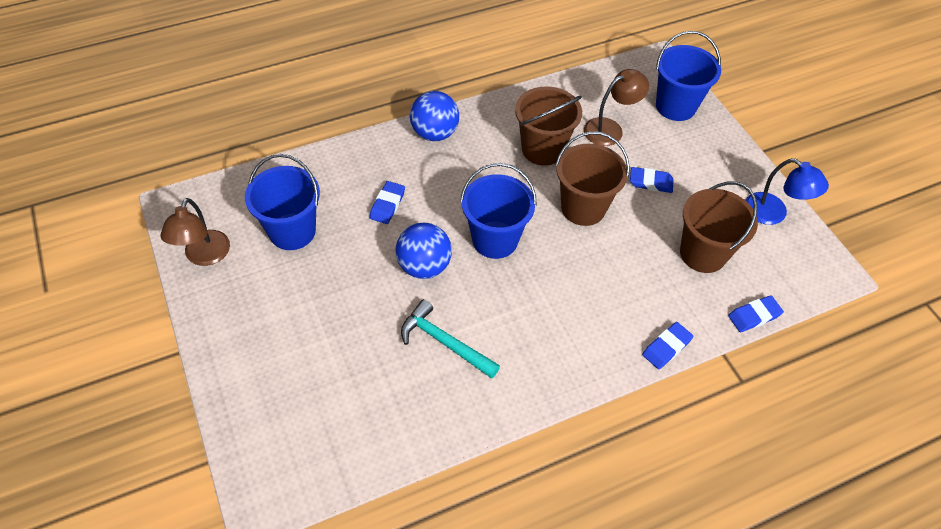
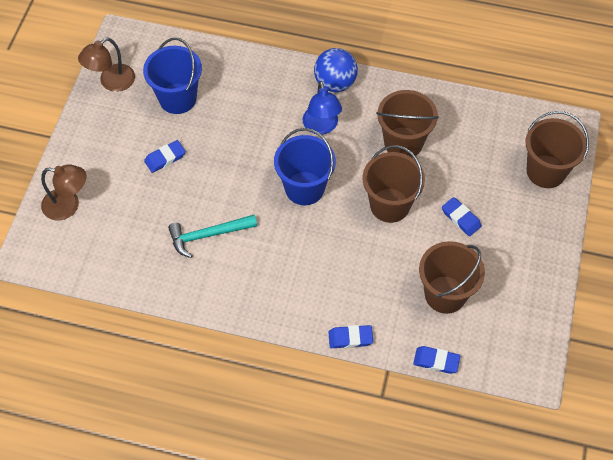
camera: 40 degrees right, 5 degrees up
(387, 205) = (254, 118): blue eraser -> blue eraser (165, 158)
(424, 266) = (240, 176): blue ball -> none
(444, 342) = (208, 235): turquoise hammer -> turquoise hammer turned 90 degrees counterclockwise
(610, 129) = (472, 158): brown lamp -> brown lamp (68, 206)
(675, 106) = (546, 171): blue bucket -> brown bucket
(773, 214) = (534, 302): blue lamp -> blue lamp (321, 127)

